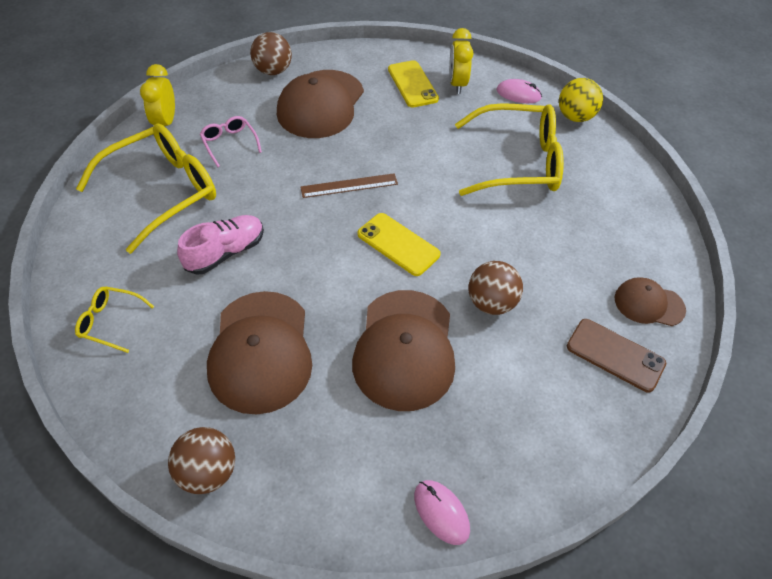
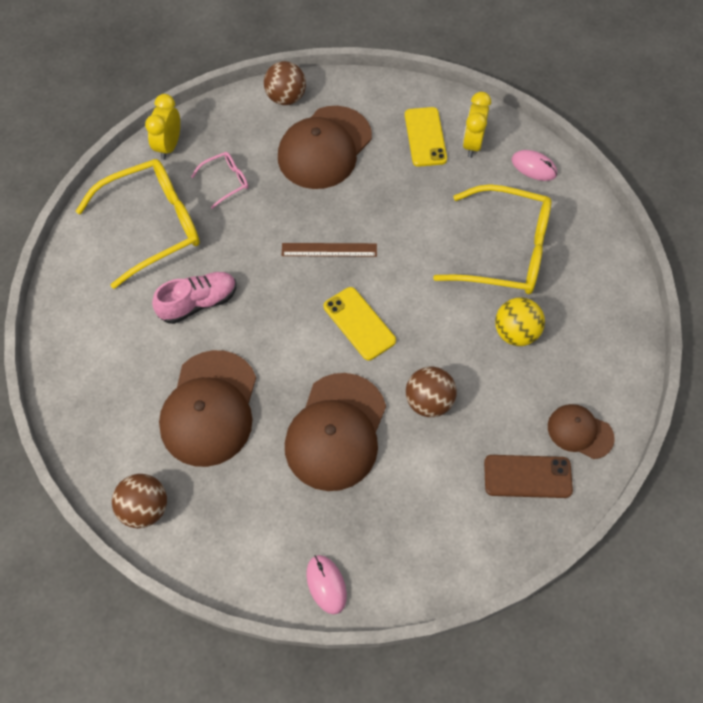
camera: 15 degrees right, 10 degrees up
(111, 322) = (88, 355): yellow glasses -> none
(229, 144) = (225, 182): pink glasses -> pink glasses turned 75 degrees clockwise
(575, 117) = (585, 206): yellow ball -> yellow ball (515, 333)
(615, 355) = (527, 476): brown phone -> brown phone turned 45 degrees counterclockwise

